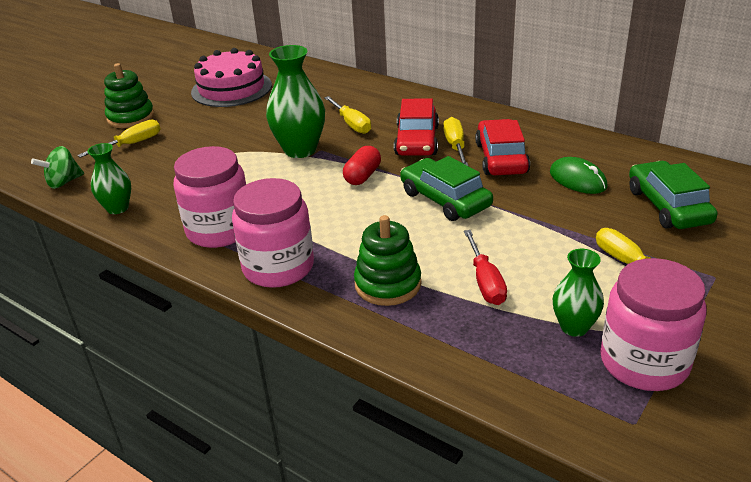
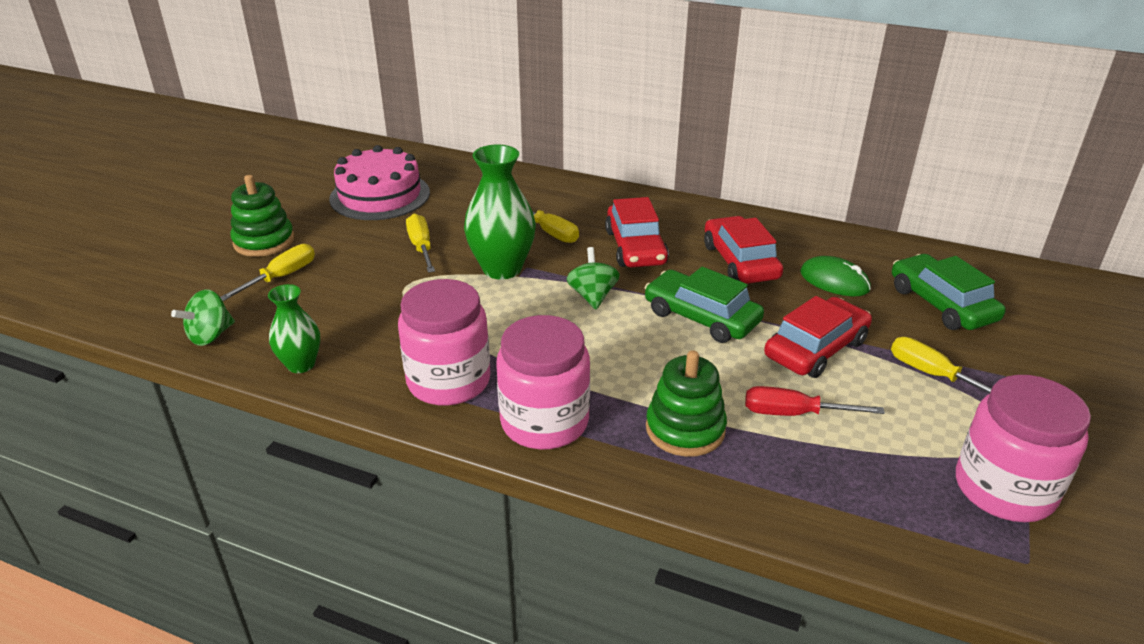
camera: 15 degrees left, 0 degrees up
(362, 176) = (592, 296): red capsule -> green spinning top
(455, 146) = (682, 251): yellow screwdriver -> yellow screwdriver (421, 247)
(485, 282) = (793, 413): red screwdriver -> red screwdriver turned 120 degrees clockwise
(532, 233) = (816, 349): none -> red car
(574, 327) = (913, 457): green vase -> none

